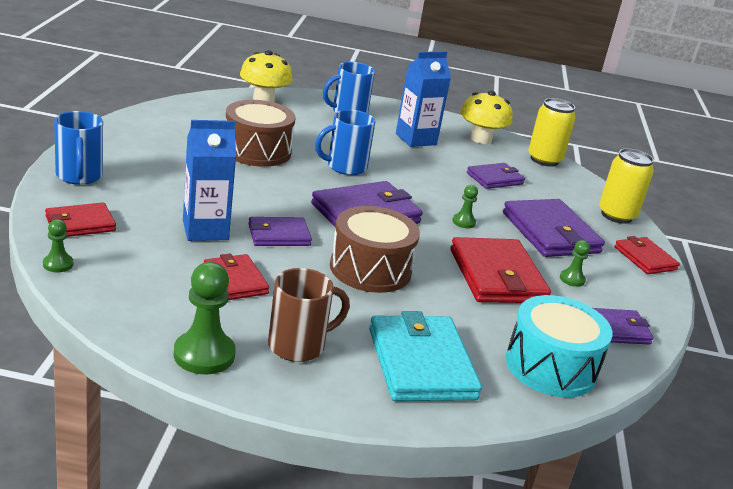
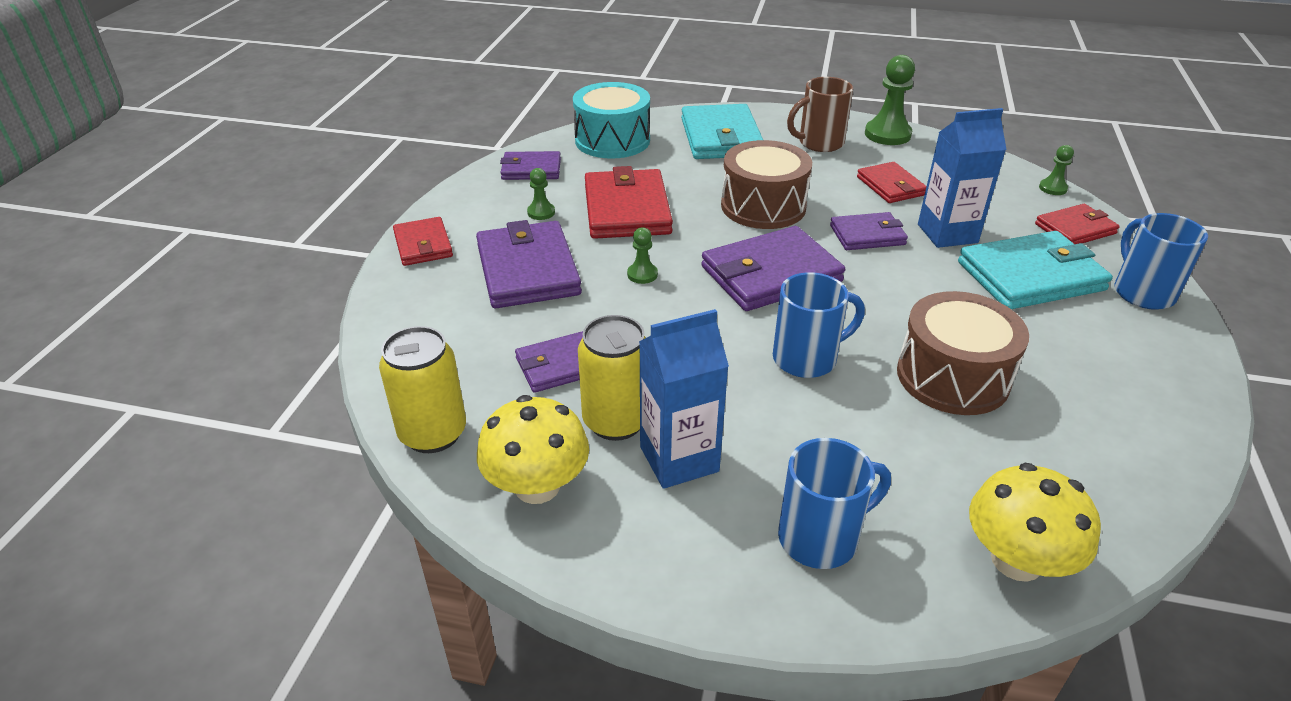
camera: 170 degrees left, 10 degrees up
(158, 194) = (1030, 276): none -> turquoise wallet
(616, 215) = (400, 310): yellow can -> yellow can (616, 421)

